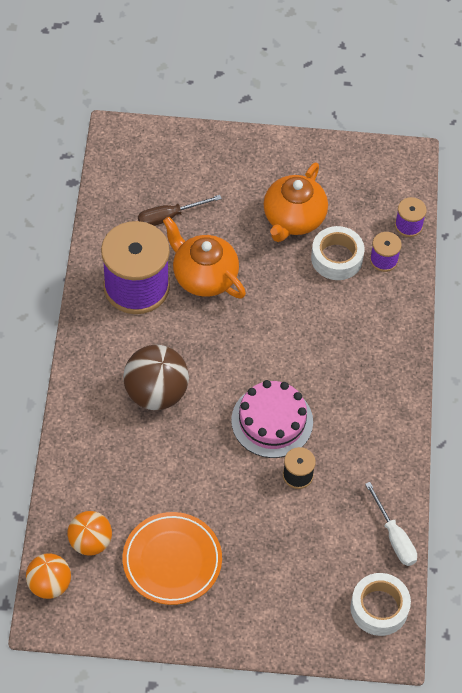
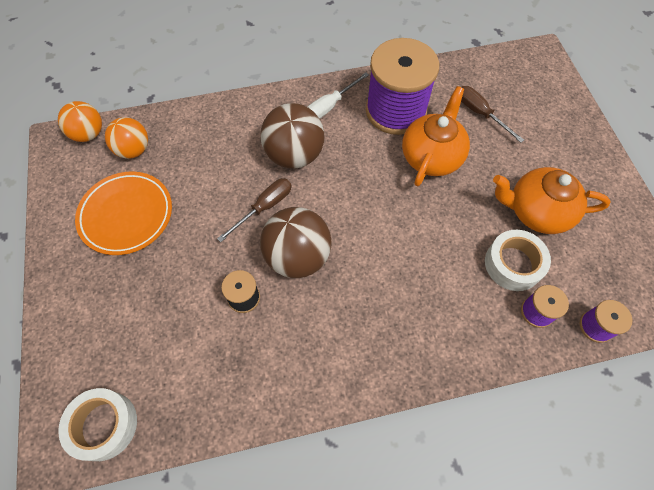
camera: 75 degrees right, 5 degrees up
(208, 435) = (264, 207): none -> brown screwdriver
(272, 421) = (297, 257): pink cake -> brown ball
(394, 536) = (195, 418): white screwdriver -> white screwdriver (330, 106)

